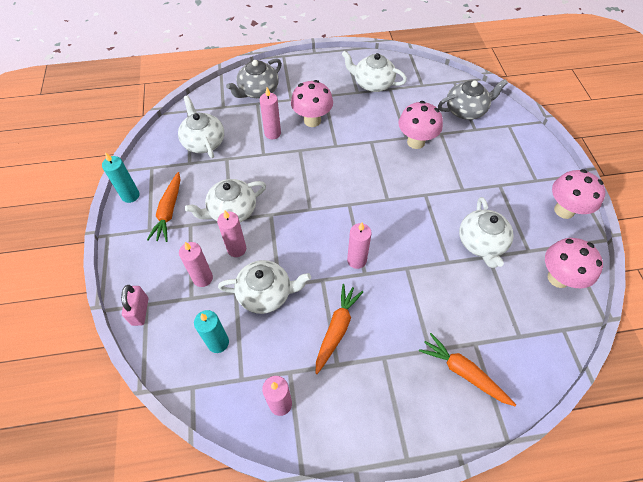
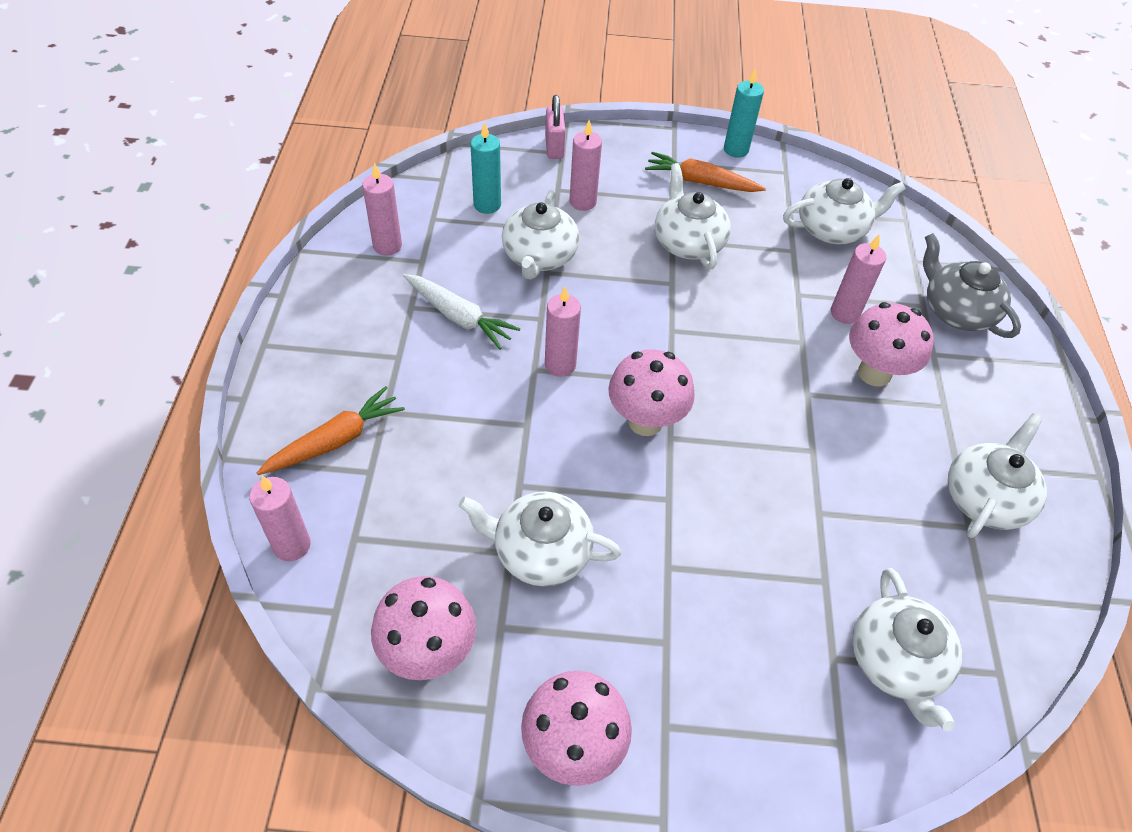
camera: 100 degrees right, 5 degrees down
(140, 311) = (554, 147): pink padlock -> pink padlock turned 75 degrees clockwise
(236, 249) = (619, 239): pink candle -> pink candle (292, 545)
(337, 329) = (459, 317): orange carrot -> white carrot
(416, 142) = (804, 525): pink mushroom -> pink mushroom (645, 421)
(466, 110) = (896, 662): grey teapot -> white teapot

